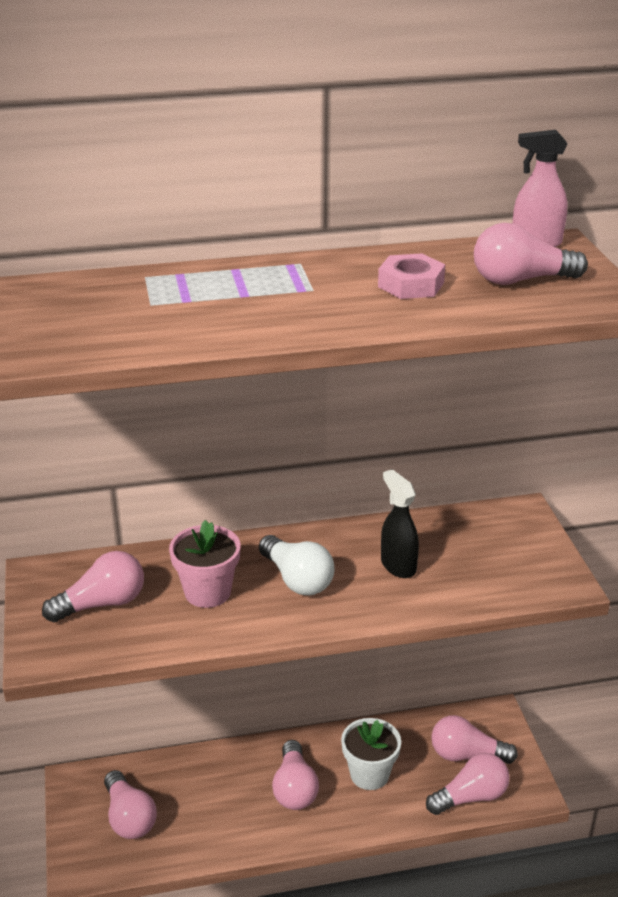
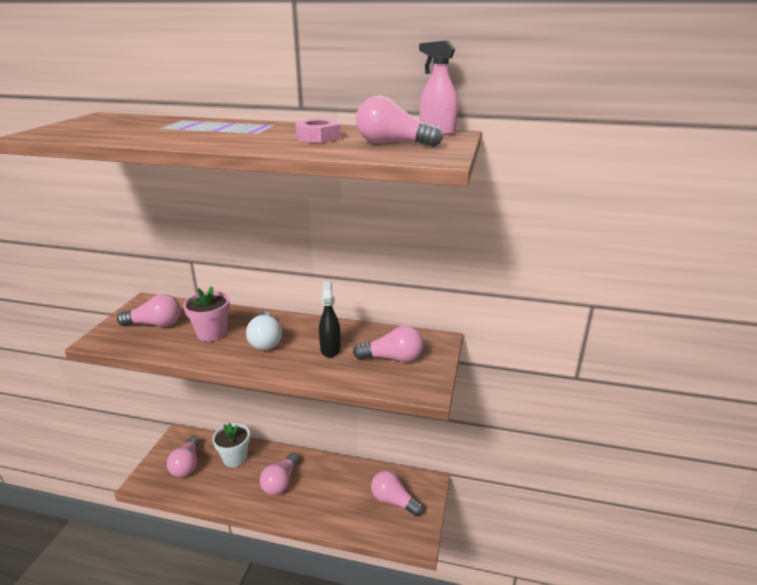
camera: 25 degrees right, 5 degrees down
(369, 774) = (328, 490): white flower pot -> white flower pot (235, 458)
(471, 797) = (378, 528): pink light bulb -> pink light bulb (393, 358)

